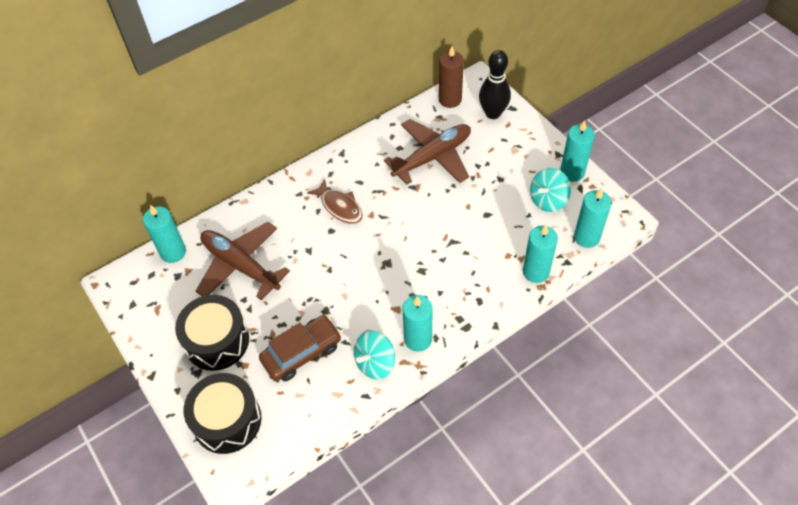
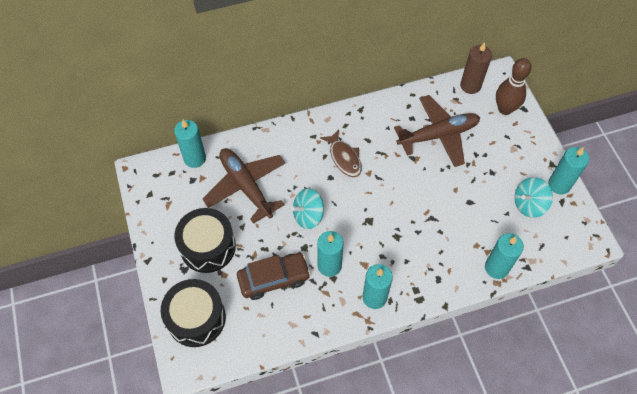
camera: 15 degrees right, 5 degrees up
(375, 363) = (332, 307): turquoise spinning top -> turquoise spinning top (308, 215)
(493, 113) = (505, 109): black bowling pin -> brown bowling pin
(586, 237) = (552, 249): turquoise candle -> turquoise candle (329, 265)

